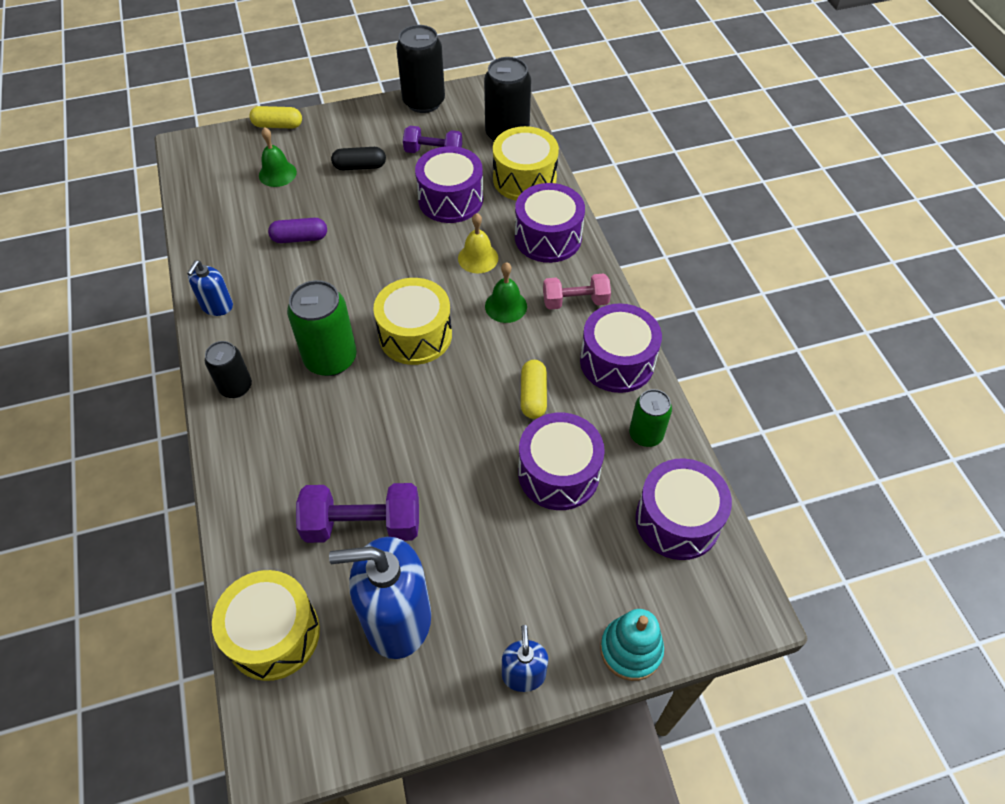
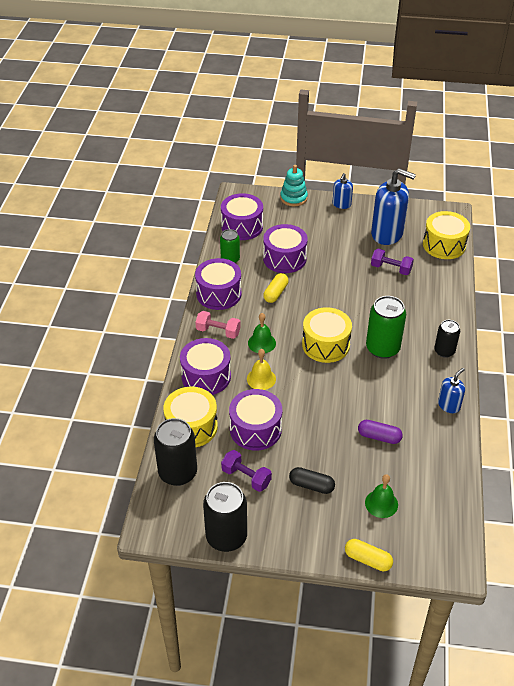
camera: 155 degrees left, 10 degrees down
(363, 524) = (391, 269): purple dumbbell -> purple dumbbell, size x0.67

